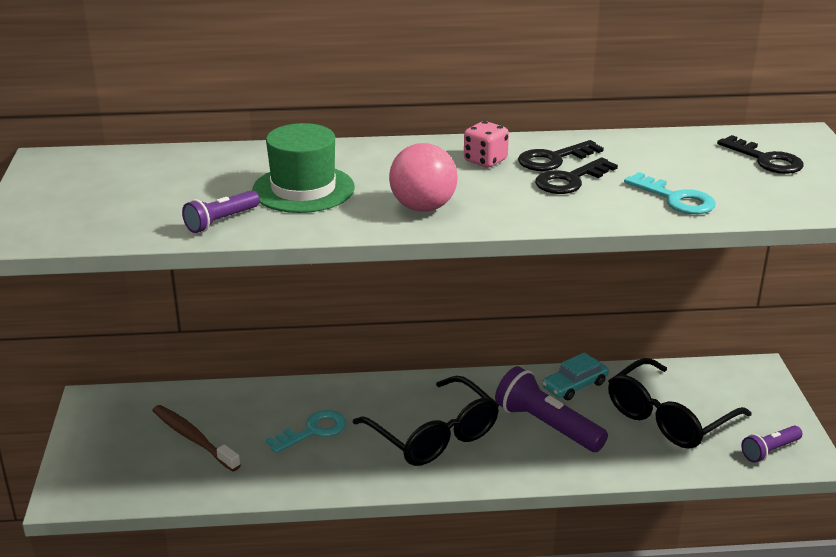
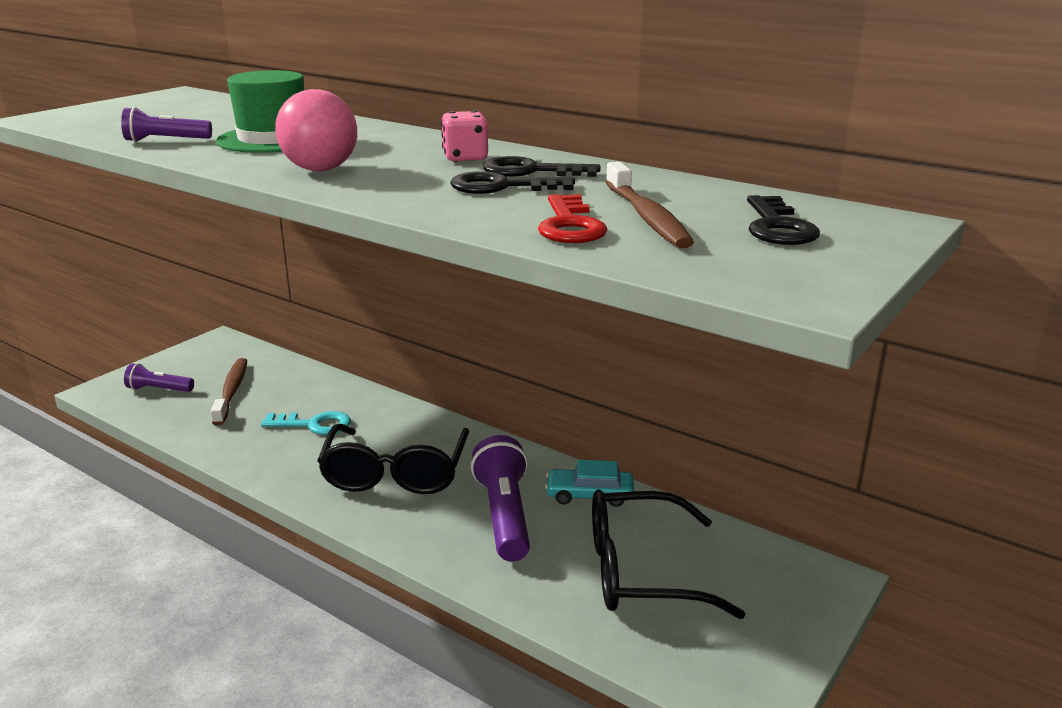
camera: 40 degrees right, 5 degrees down
(676, 199) = (570, 225): turquoise key -> red key
(695, 176) = (647, 217): none -> brown toothbrush
(770, 451) = (710, 668): purple flashlight -> purple flashlight (159, 389)

